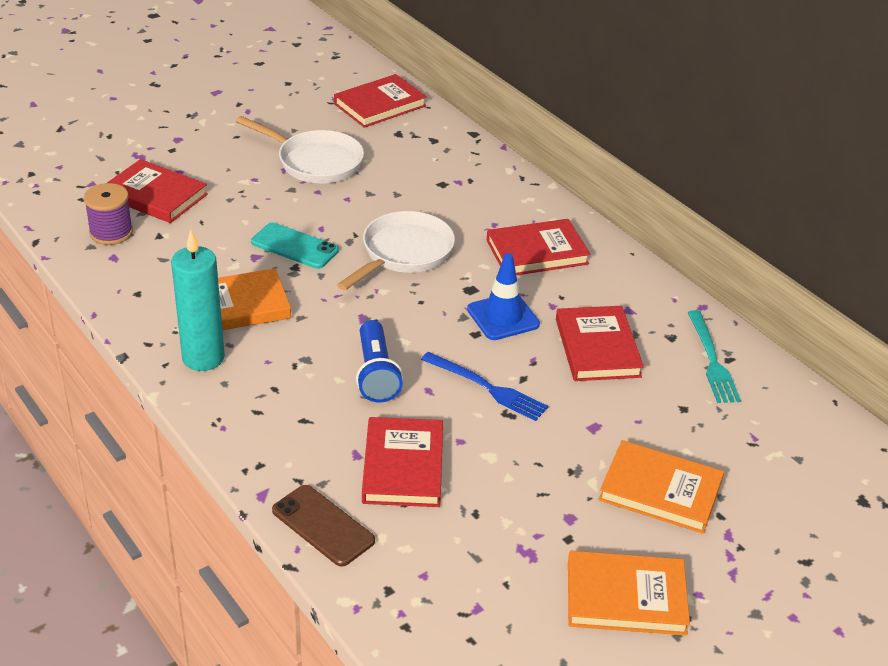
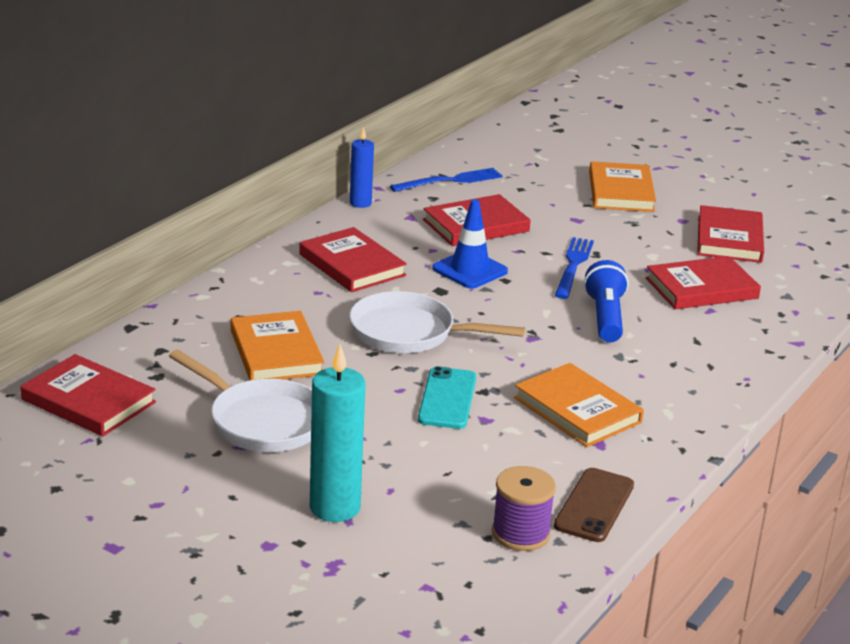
camera: 110 degrees left, 10 degrees down
(155, 196) = (418, 523): red book -> red book (729, 239)
(203, 358) = (671, 411): turquoise candle -> turquoise candle (335, 507)
(315, 162) = (261, 421): white pan -> white pan turned 120 degrees clockwise
(323, 525) = (798, 310): brown phone -> brown phone (594, 505)
(376, 374) = (605, 317): blue flashlight -> blue flashlight turned 60 degrees counterclockwise
(626, 597) = (732, 197): orange book -> orange book (276, 352)
(666, 286) = (360, 203): none -> blue candle
(711, 360) = (450, 181): turquoise fork -> blue fork

